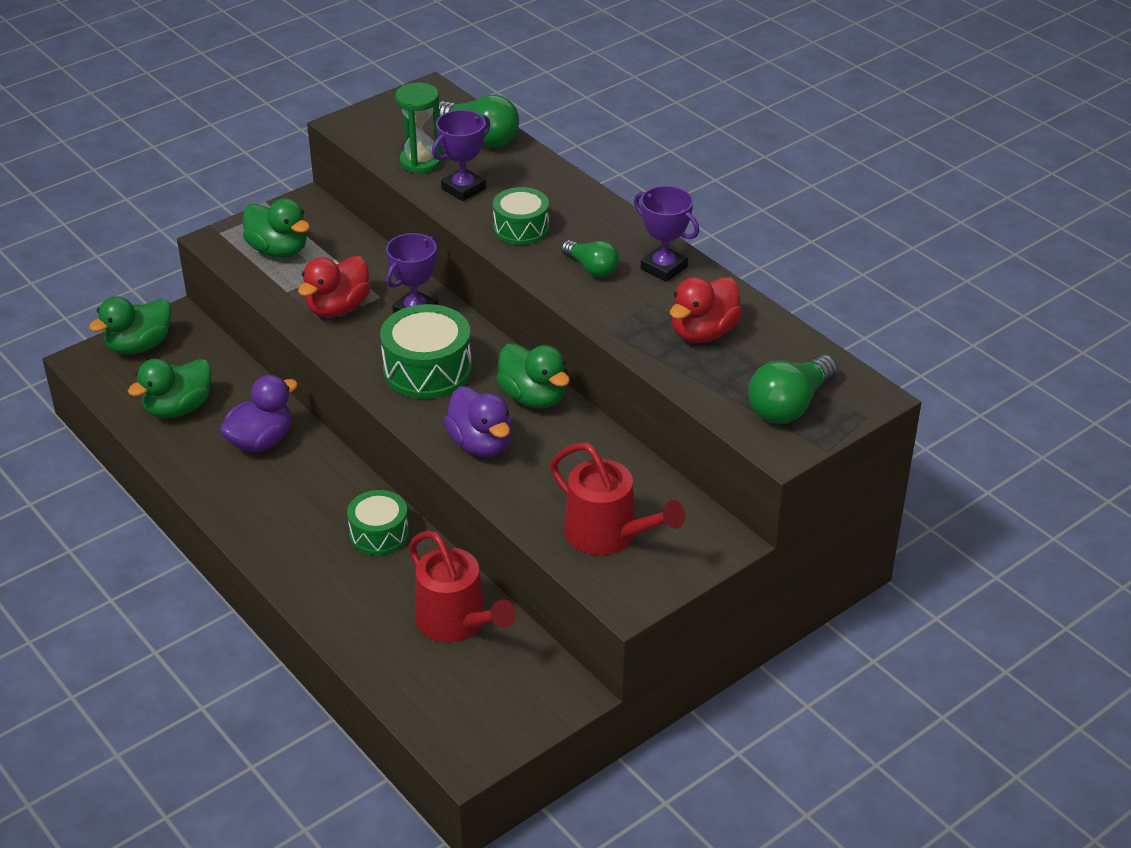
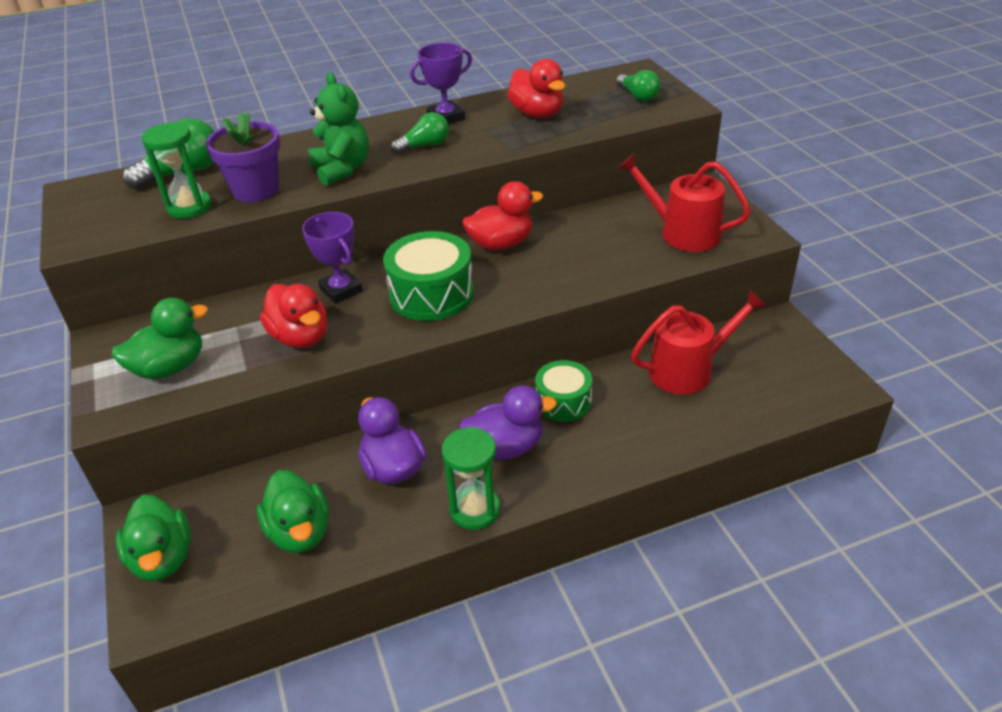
camera: 70 degrees left, 0 degrees up
(222, 504) = (475, 510): none -> green hourglass
(463, 189) = (256, 190): purple trophy -> purple flower pot
(481, 444) = (549, 278): purple duck -> purple duck (505, 447)
(521, 228) = (342, 169): green drum -> green teddy bear
(533, 397) = (501, 244): green duck -> red duck
(608, 535) = (683, 233): red watering can -> red watering can turned 120 degrees counterclockwise
(789, 405) = (638, 96): green light bulb -> green light bulb, size x0.64

